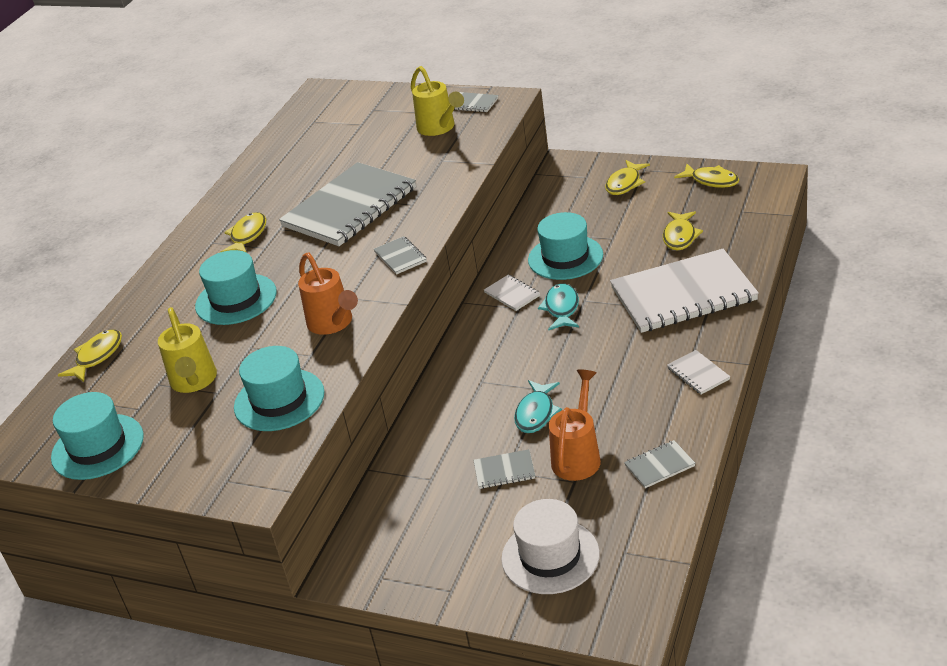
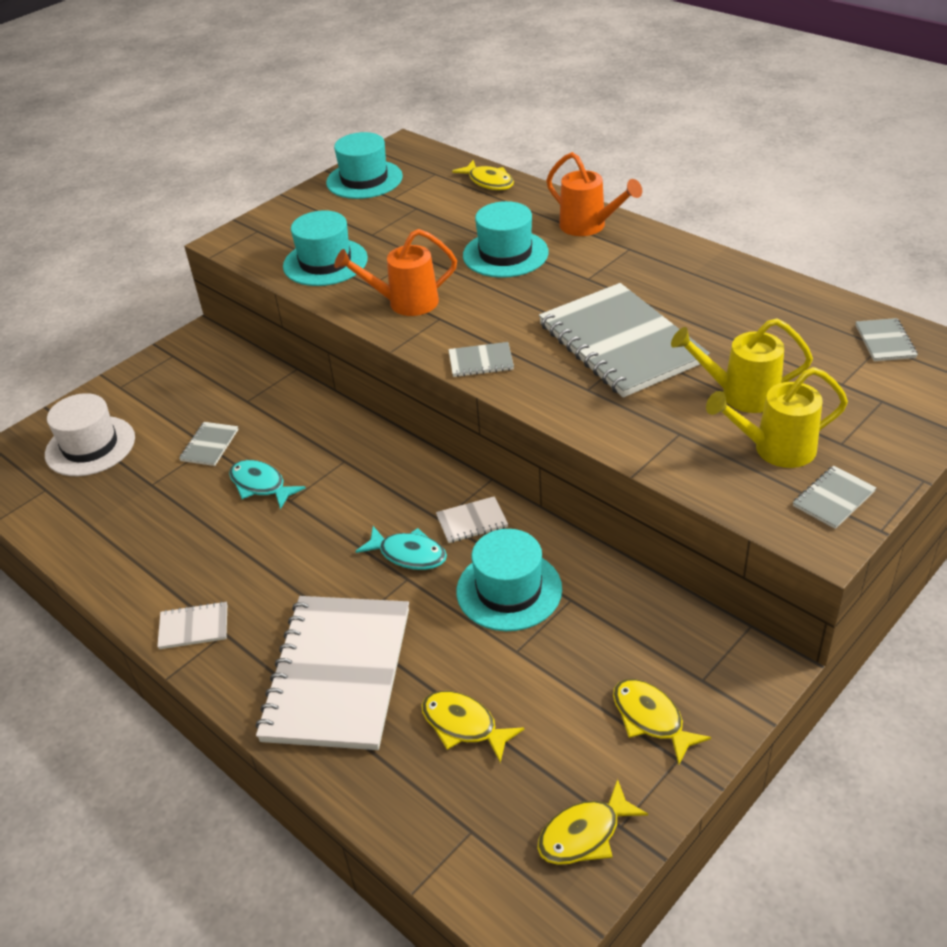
camera: 110 degrees right, 5 degrees up
(194, 381) = (399, 224): yellow watering can -> yellow watering can (741, 395)
(247, 236) = (621, 270): yellow fish -> none
(578, 456) = (177, 495): orange watering can -> orange watering can (588, 226)
(659, 465) = (107, 546): grey notebook -> grey notebook (885, 341)

